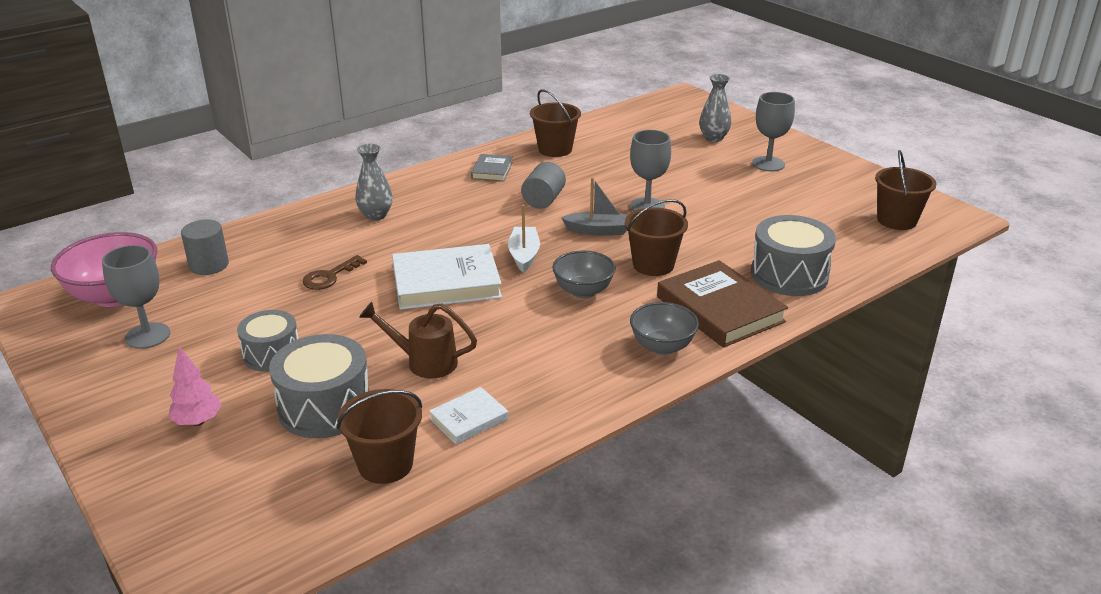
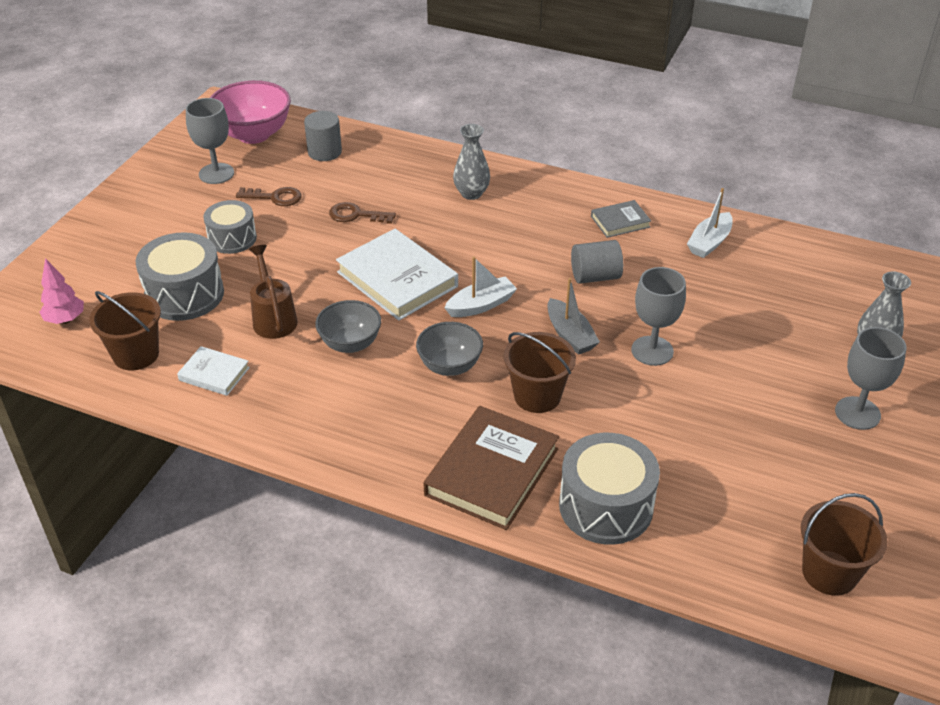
camera: 60 degrees right, 10 degrees up
(198, 421) = (135, 246): pink tree -> pink tree (65, 320)
(240, 312) = (275, 197): none -> brown key
(555, 149) = (709, 242): brown bucket -> white boat
(662, 347) = (395, 452): grey bowl -> grey bowl (350, 344)

